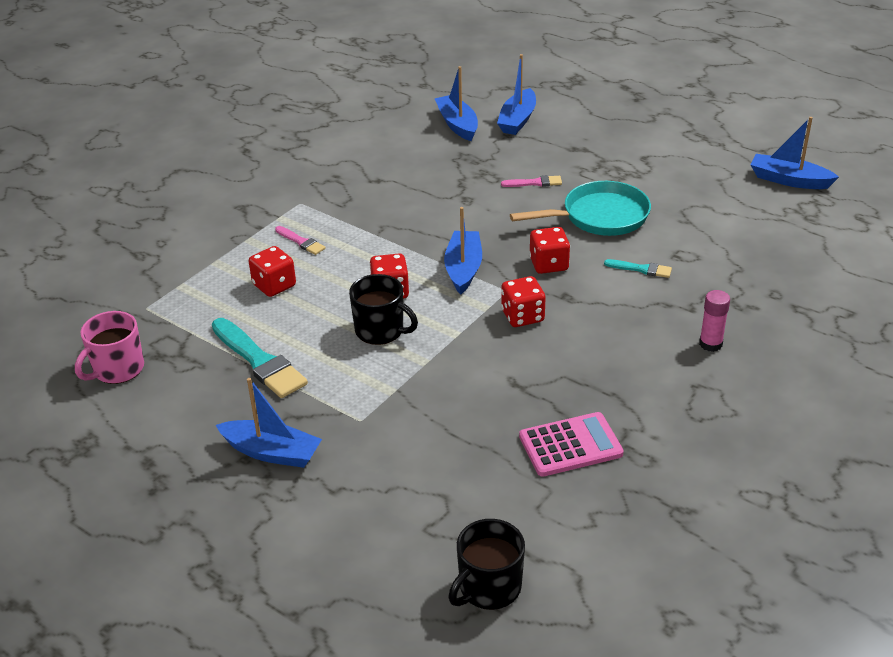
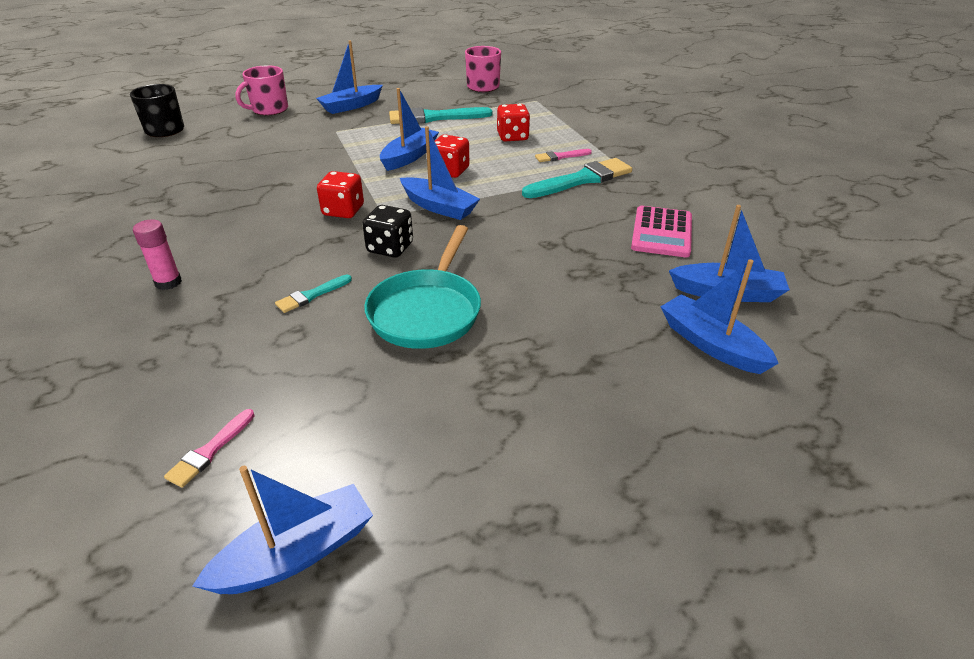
camera: 120 degrees right, 0 degrees up
(342, 527) = (269, 109): none -> pink mug
(343, 217) = (581, 180): none -> turquoise brush
(380, 331) = (409, 156): black mug -> blue boat
(534, 183) = (540, 296): pink brush -> pink brush (210, 450)
(549, 264) = (390, 248): red dice -> black dice
(570, 445) = (198, 181): pink calculator -> pink calculator (661, 232)

